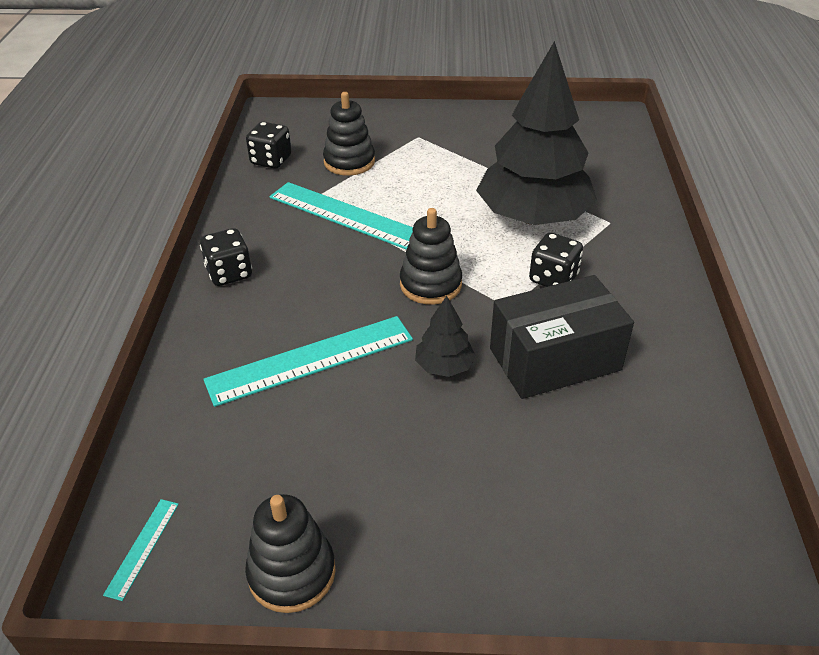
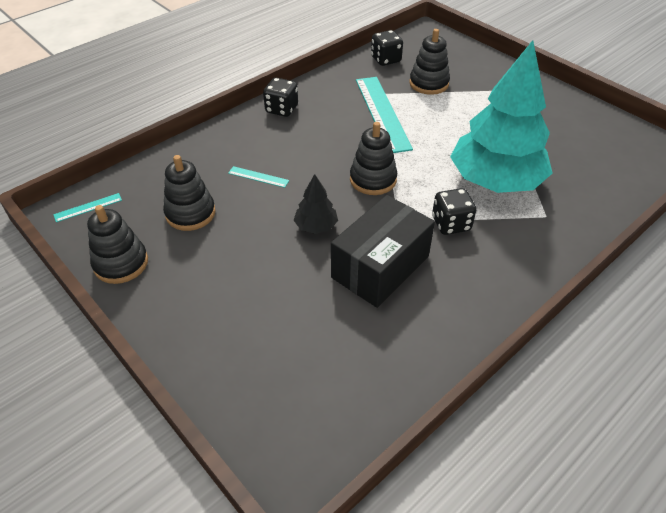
camera: 45 degrees right, 5 degrees up
(291, 453) = (190, 213): none -> black stacking toy
(311, 360) = (258, 177): turquoise ruler -> turquoise ruler, size x0.44
(533, 217) = (495, 181): black tree -> turquoise tree
(555, 359) = (380, 267): black box -> black box turned 75 degrees counterclockwise

